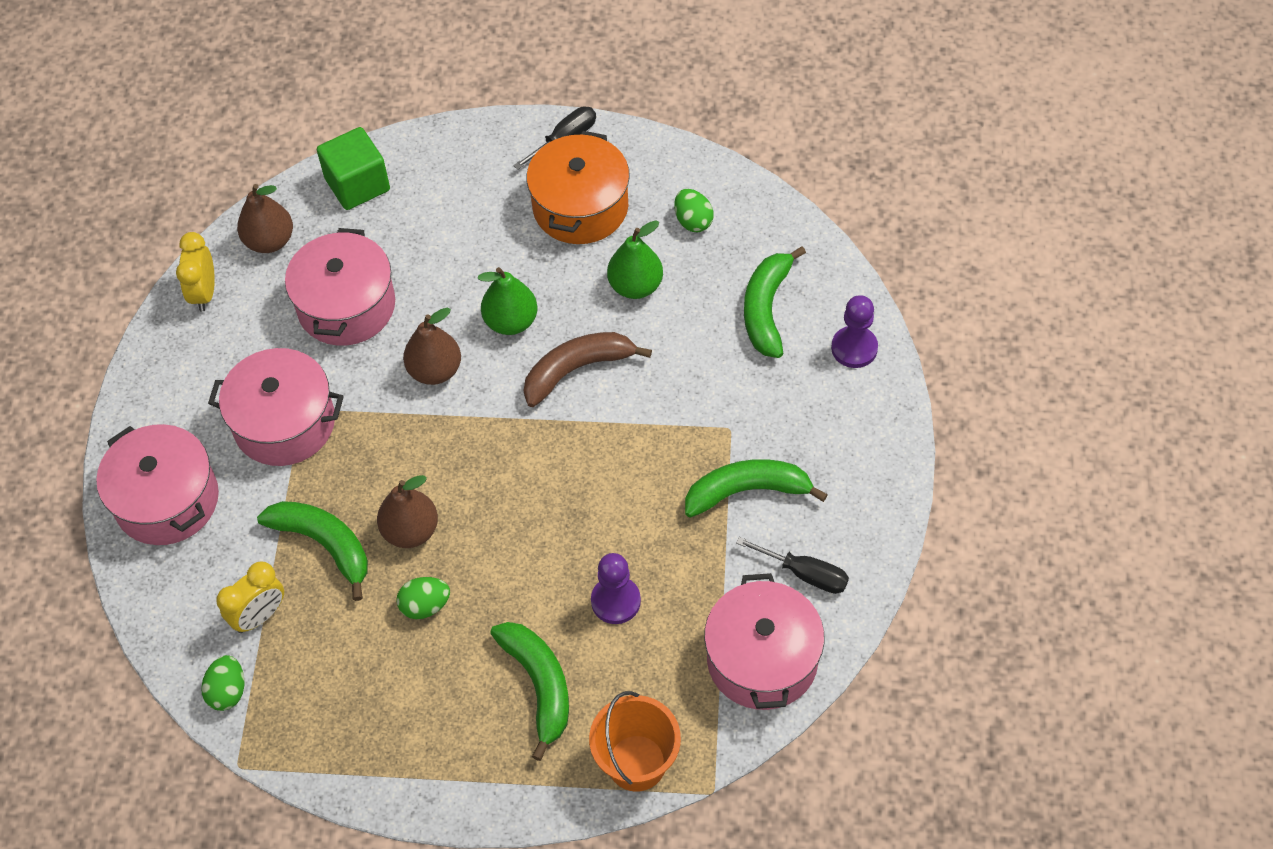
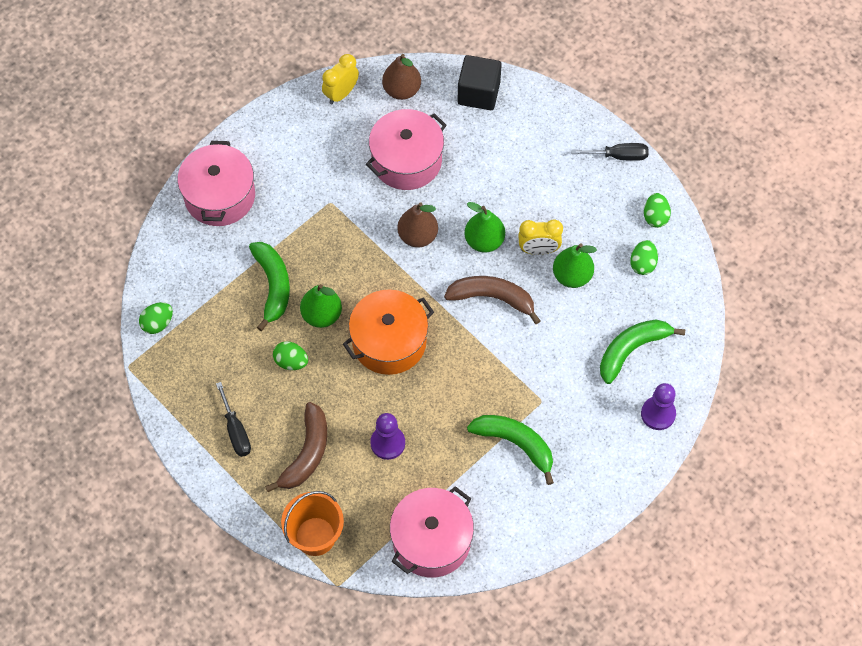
camera: 40 degrees right, 5 degrees up
(259, 616) = (207, 297): yellow clock -> yellow clock (538, 250)
(284, 423) = (314, 202): pink pot -> none
(357, 184) = (478, 93): green cube -> black cube
(410, 531) = (322, 315): brown pear -> green pear
(539, 685) = (306, 453): green banana -> brown banana
(580, 207) = (587, 204): orange pot -> orange pot (389, 342)
(659, 169) = (655, 217): none -> green egg
(805, 574) = (500, 515): black screwdriver -> black screwdriver (236, 431)

